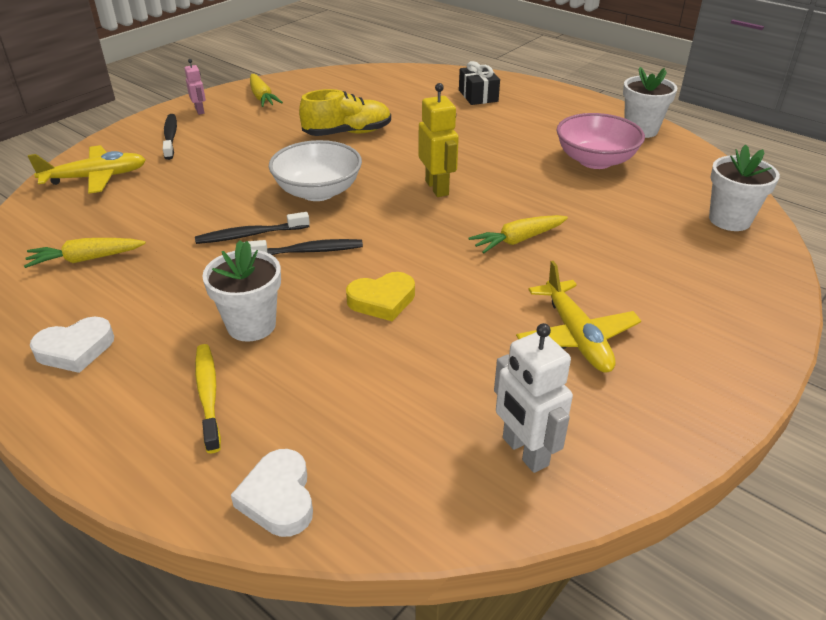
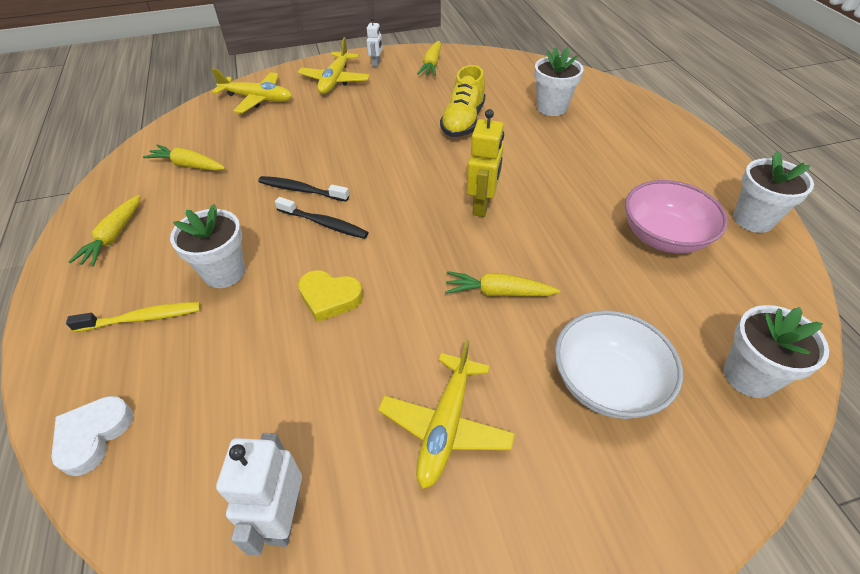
camera: 35 degrees right, 10 degrees up
(75, 349) = (114, 237): white heart -> yellow carrot
(170, 137) = (335, 80): black toothbrush -> yellow plane
(200, 111) = (376, 63): pink robot -> white robot
(208, 395) = (143, 318): yellow toothbrush -> yellow toothbrush turned 60 degrees clockwise
(318, 191) = (386, 170): white bowl -> white bowl (606, 382)
(347, 133) = (463, 121): yellow shoe -> yellow shoe turned 90 degrees clockwise
(415, 101) = (551, 107): none -> white flower pot
(478, 96) = (615, 121): black gift -> none

